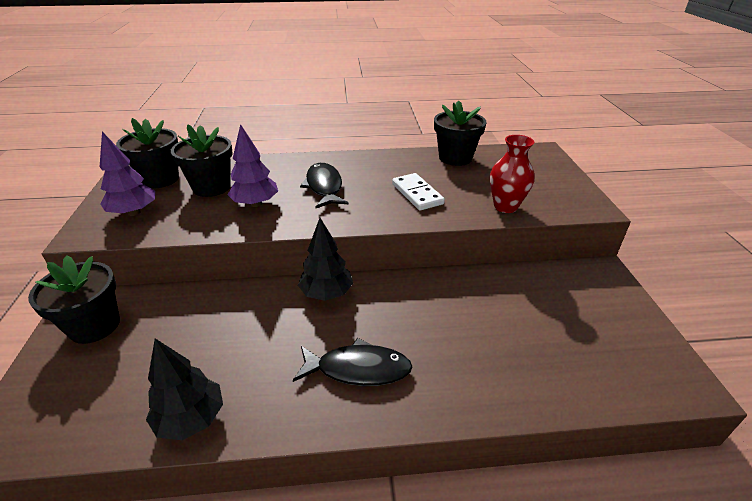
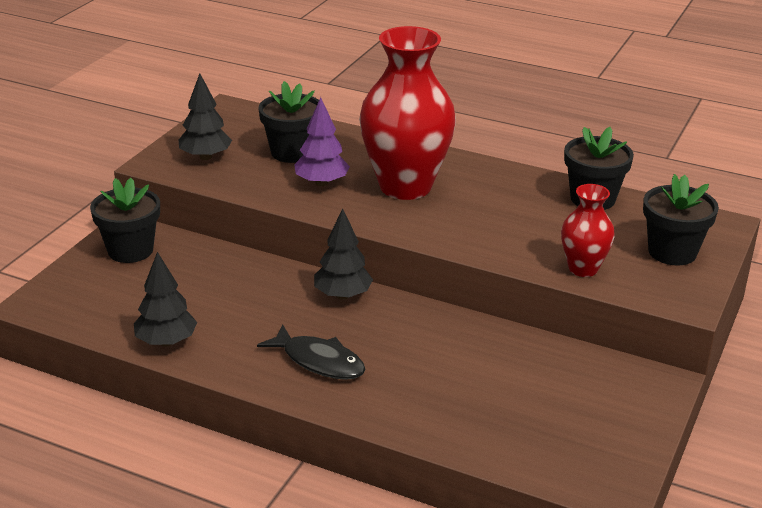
camera: 30 degrees right, 5 degrees down
(134, 212) = (205, 157): purple tree -> black tree
(160, 179) = (248, 129): black flower pot -> black flower pot (672, 252)
(324, 187) = (405, 186): black fish -> red vase
(417, 194) = (498, 225): white domino -> none

